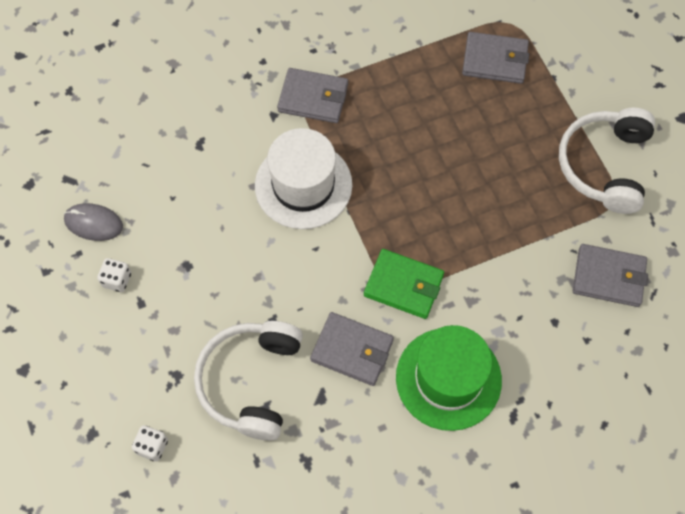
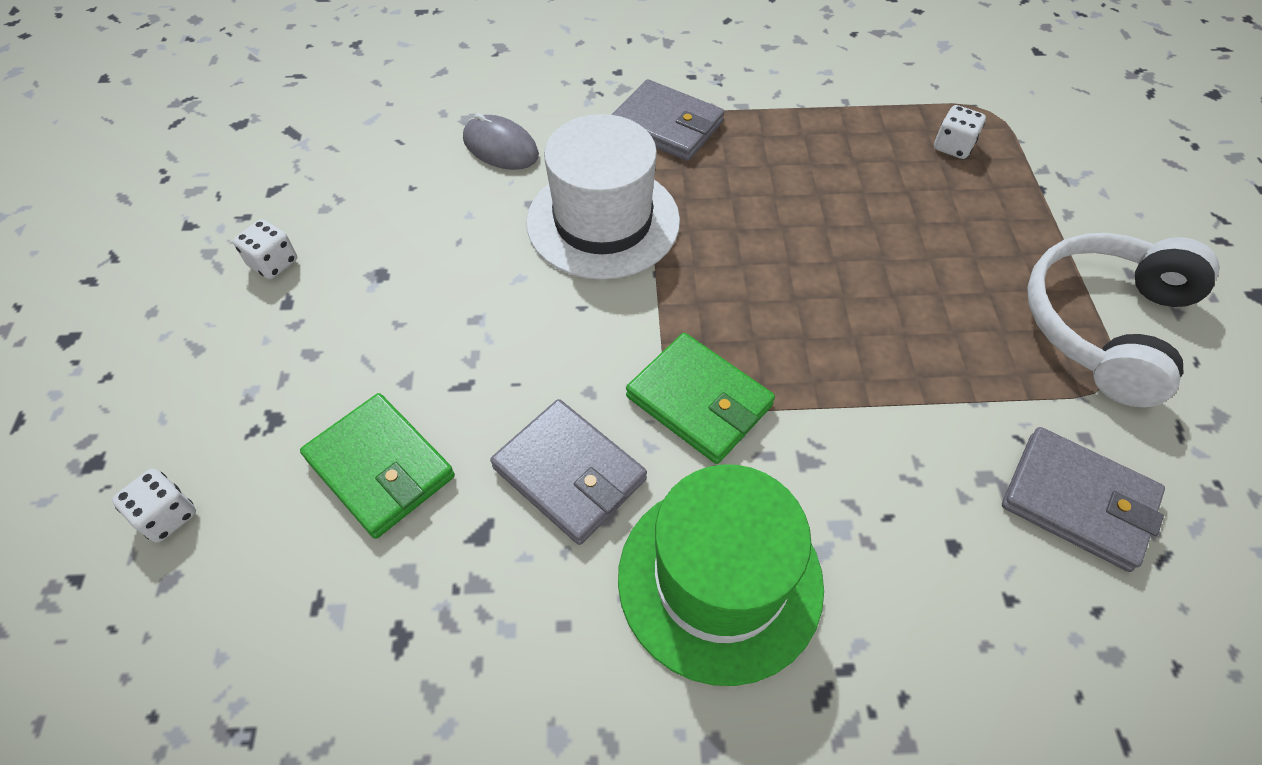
camera: 20 degrees right, 10 degrees down
(93, 223) = (289, 187): grey mouse -> grey mouse (500, 147)
(251, 382) = (380, 468): white headphones -> green wallet
(494, 60) = (953, 146): grey wallet -> white dice

